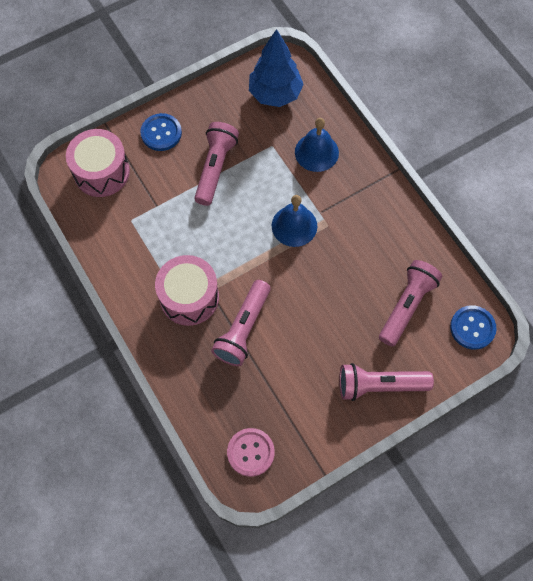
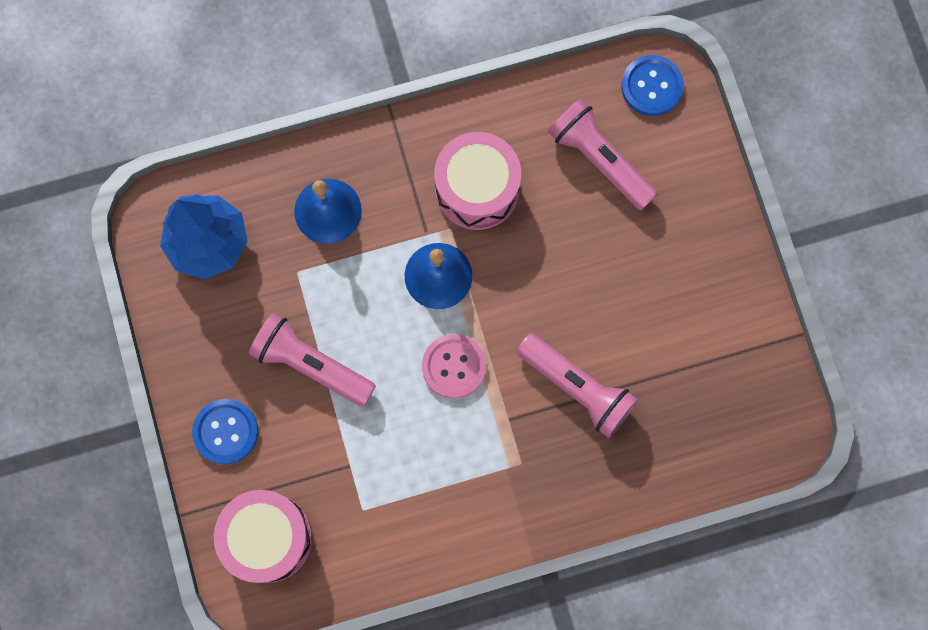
camera: 75 degrees left, 10 degrees up
(189, 297) = (510, 452): pink drum -> pink drum (477, 189)
(250, 452) = (751, 422): pink button -> pink button (454, 366)
(380, 385) = (701, 229): pink flashlight -> none

